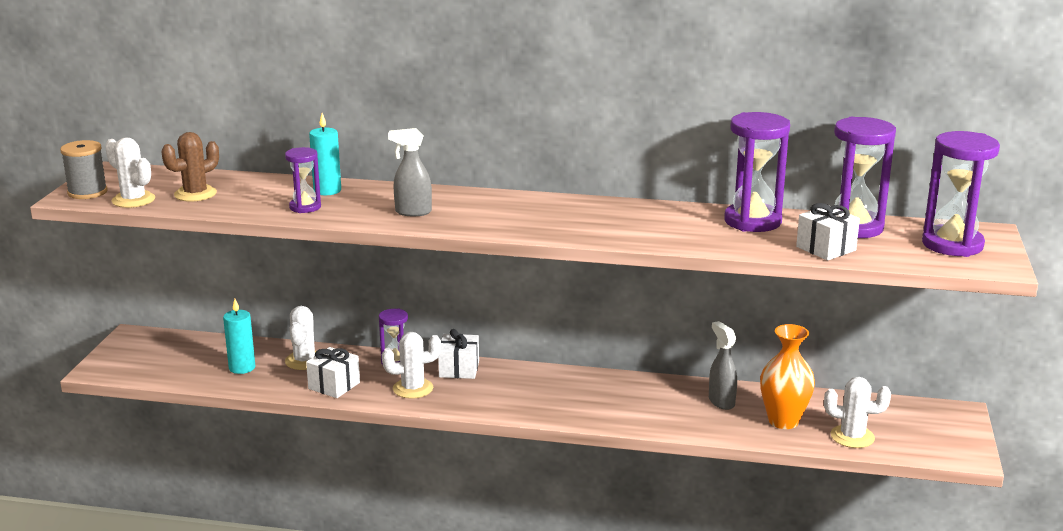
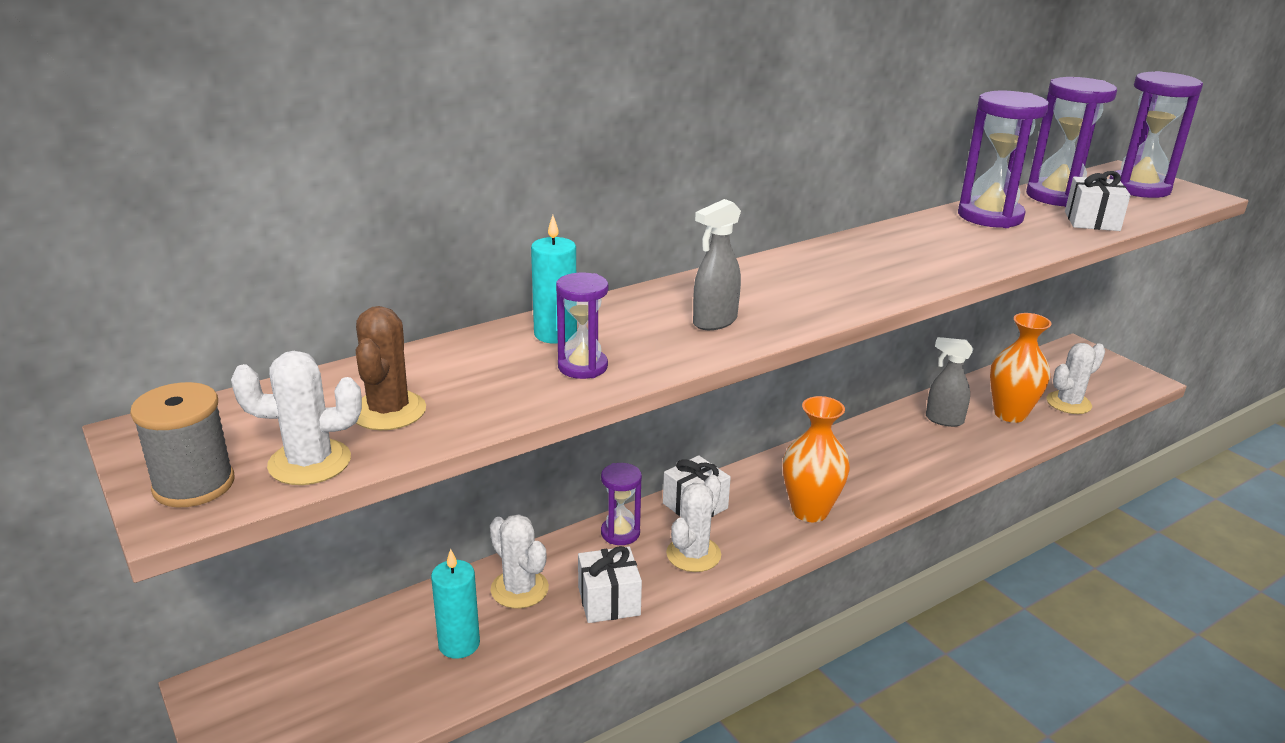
camera: 45 degrees left, 5 degrees up
(518, 402) = (809, 511): none -> orange vase

